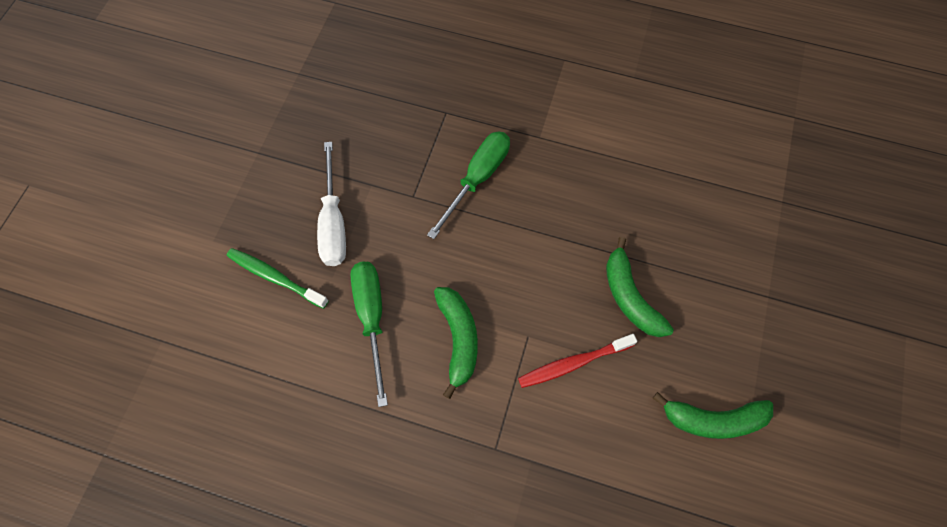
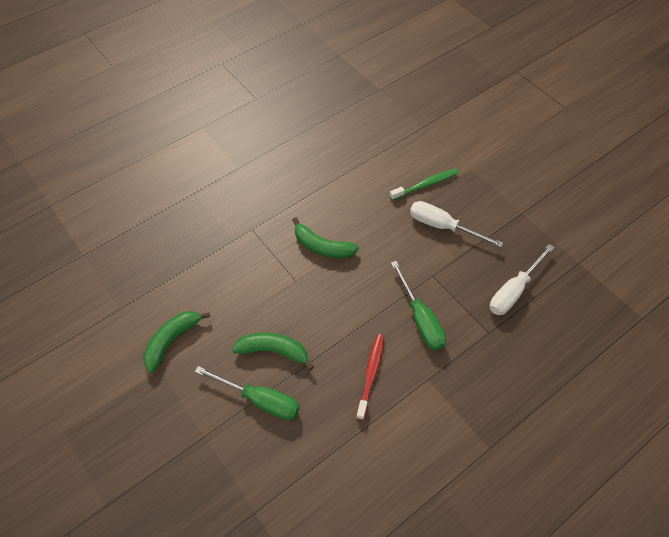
camera: 125 degrees right, 10 degrees down
(372, 318) = (367, 215): green screwdriver -> green screwdriver (260, 400)
(378, 113) = (513, 291): none -> white screwdriver
(573, 363) = (262, 292): red toothbrush -> red toothbrush (370, 374)

